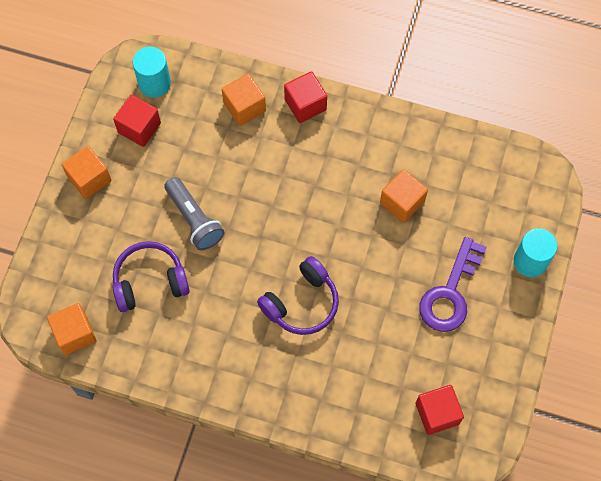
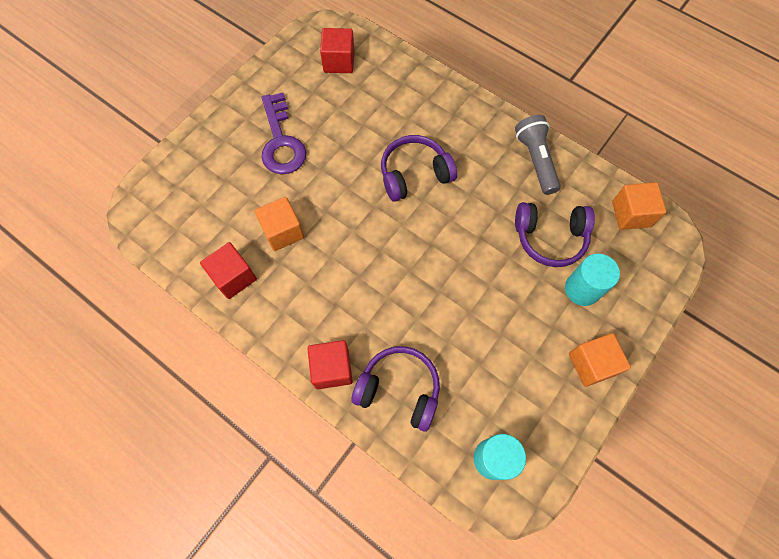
camera: 160 degrees left, 0 degrees up
(139, 128) = (524, 406): red cube -> red cube (233, 277)
(194, 219) = (491, 282): grey flashlight -> grey flashlight (535, 160)
(244, 107) = (399, 390): orange cube -> purple headphones
(450, 293) = (281, 141): purple key -> purple key turned 120 degrees clockwise
(530, 261) = (199, 144): turquoise cylinder -> turquoise cylinder (582, 289)

